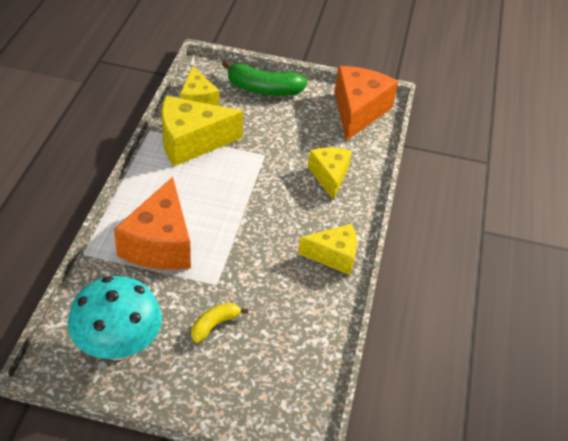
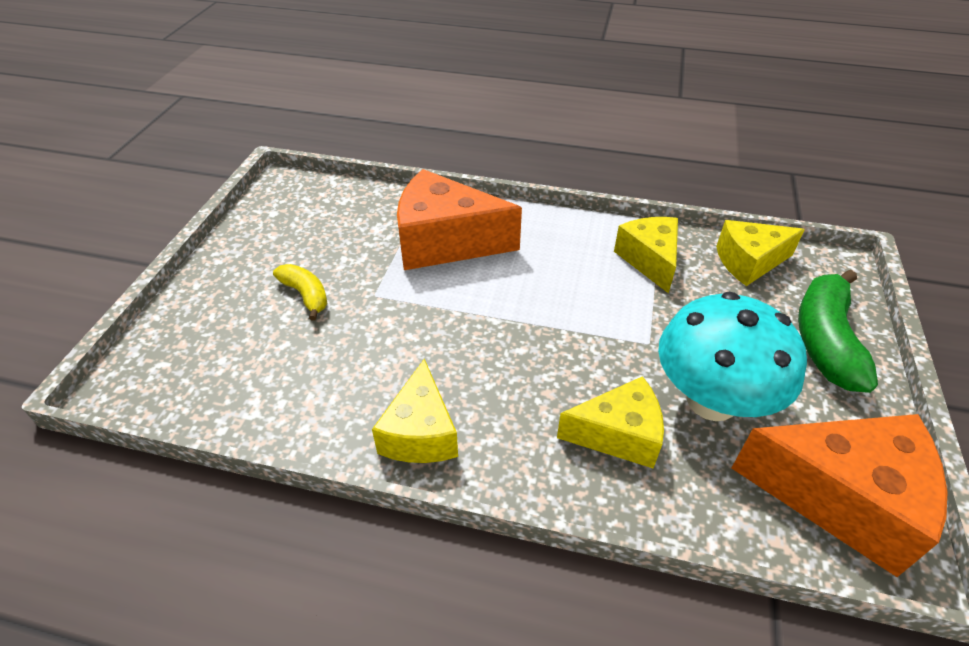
camera: 95 degrees right, 0 degrees up
(118, 346) = (293, 222): turquoise mushroom -> turquoise mushroom (711, 400)
(191, 142) = (649, 260): yellow cheese -> yellow cheese, size x0.63

